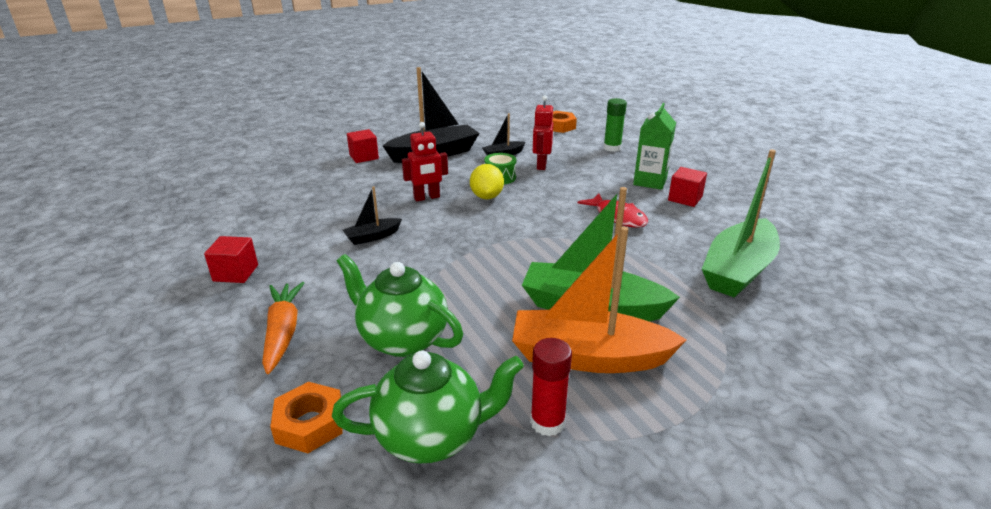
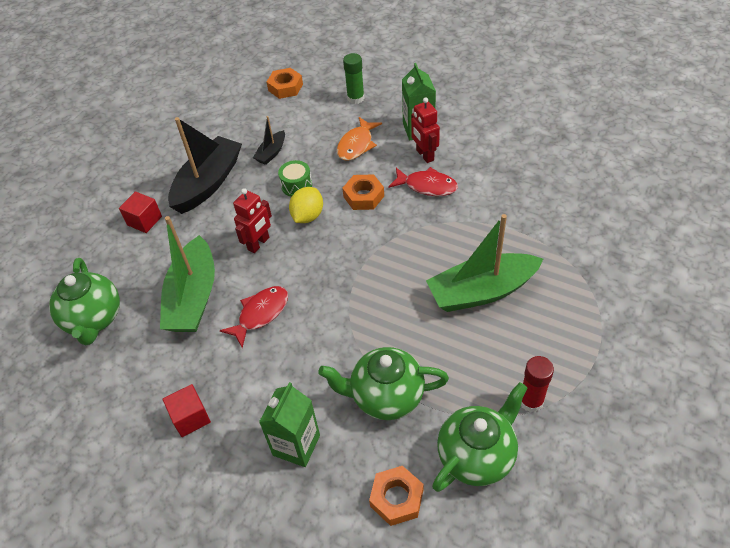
camera: 30 degrees left, 20 degrees up
(258, 191) = (94, 319): none -> green teapot
(283, 332) = (296, 445): orange carrot -> green carton
(372, 237) = (260, 314): black boat -> red fish
(486, 197) = (308, 216): yellow lemon -> yellow lemon turned 60 degrees clockwise
(541, 165) = (316, 151): red robot -> red robot (424, 155)
(549, 202) = (363, 196): none -> orange nut
(581, 172) = (356, 145): none -> orange fish
(588, 357) = (513, 335): orange boat -> none
(685, 198) = (458, 138): red cube -> none
(738, 270) = (545, 200): green boat -> green boat (193, 297)

